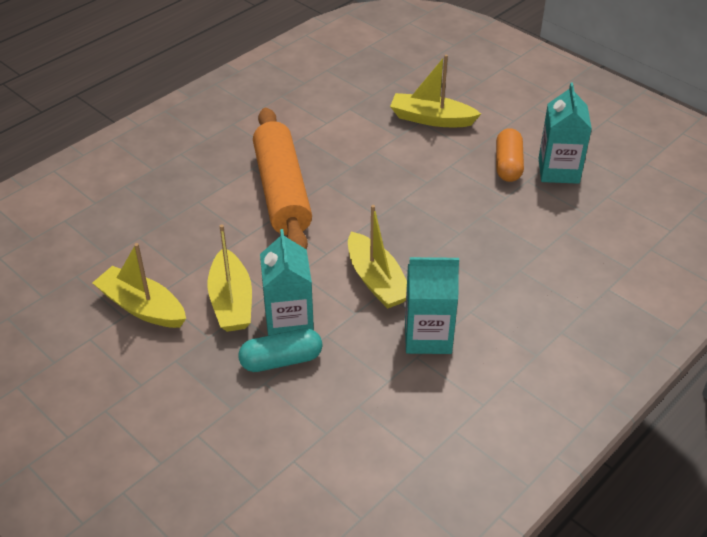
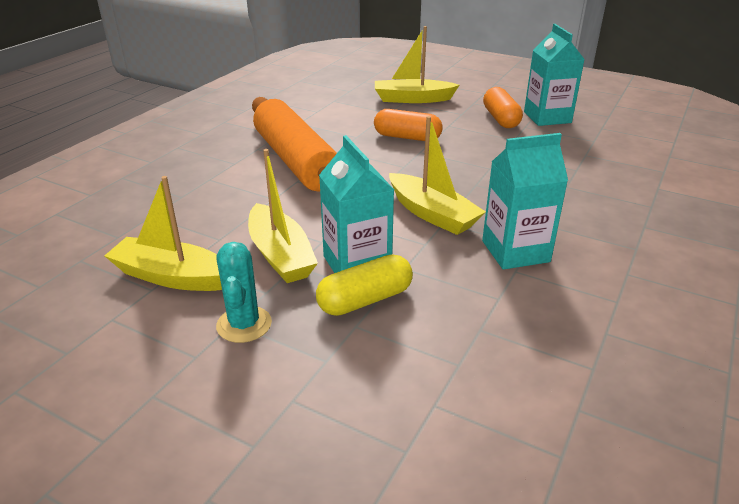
camera: 15 degrees left, 10 degrees down
(183, 364) = (244, 324): none -> turquoise cactus
(281, 360) = (365, 300): turquoise capsule -> yellow capsule
(399, 176) = (407, 137): none -> orange capsule

